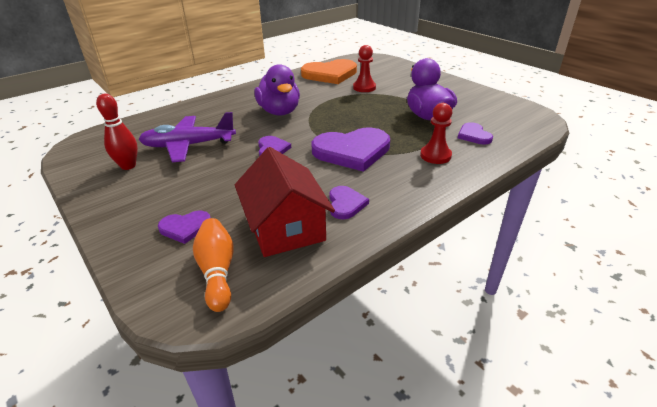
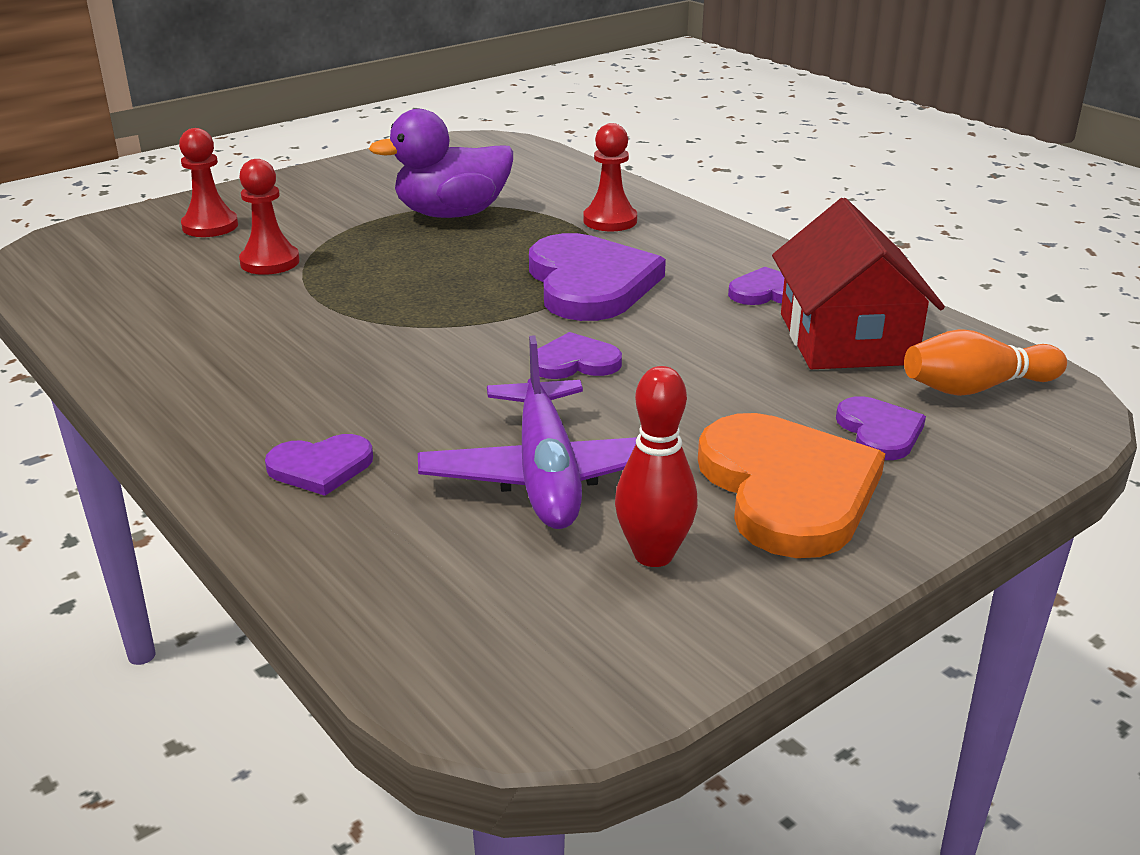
camera: 90 degrees left, 5 degrees down
(279, 112) = (374, 361): purple duck -> none
(285, 227) = (846, 339): red house -> red house turned 75 degrees counterclockwise
(330, 74) = (144, 300): orange heart -> orange heart (787, 489)
(396, 75) = (210, 226): none -> red pawn
(474, 135) = (540, 188): purple heart -> purple heart (320, 467)

